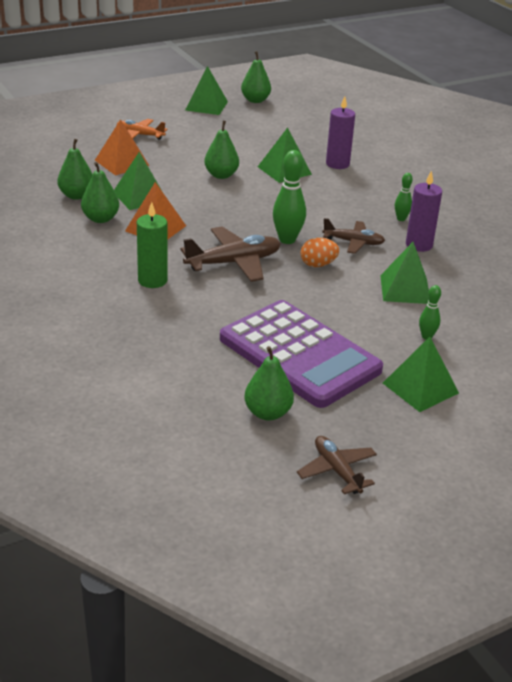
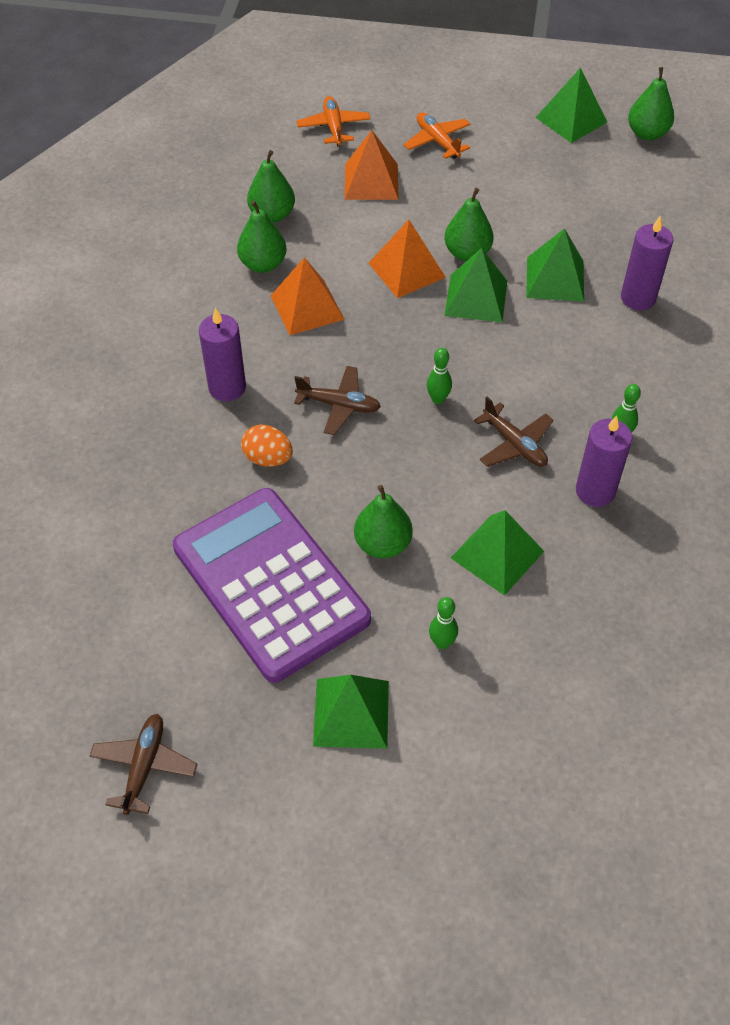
camera: 40 degrees right, 20 degrees up
(65, 146) = (334, 127): none -> orange plane
(140, 196) = (338, 247): green pyramid -> green pyramid (476, 298)
(152, 280) = (227, 387): green candle -> purple candle
(195, 193) = (406, 270): none -> orange pyramid
(233, 263) = (339, 405): brown plane -> brown plane, size x0.63
(267, 413) = (156, 645): green pear -> green pear (383, 544)
(287, 240) = (438, 399): green bowling pin -> green bowling pin, size x0.55
(299, 354) = (270, 583): purple calculator -> purple calculator turned 150 degrees clockwise
(318, 264) = (433, 458): orange egg -> orange egg (268, 458)

